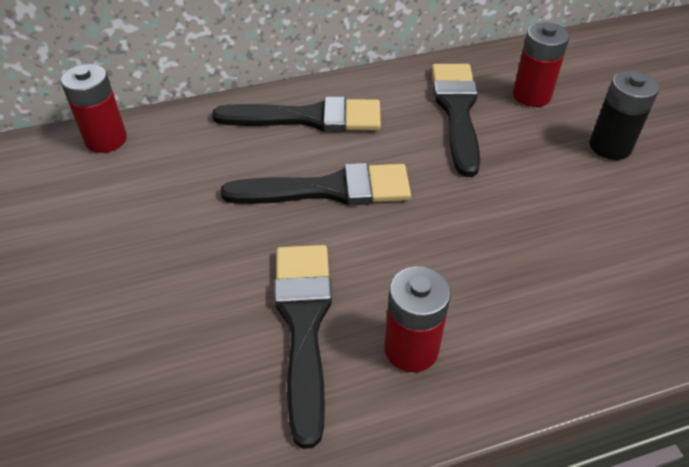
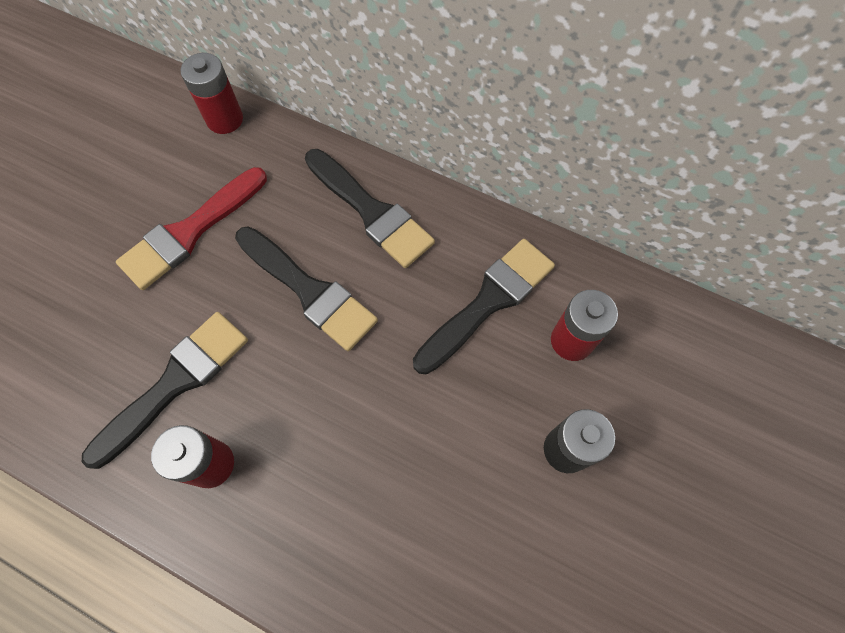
camera: 45 degrees right, 20 degrees up
(174, 224) = (190, 232): none -> red brush

